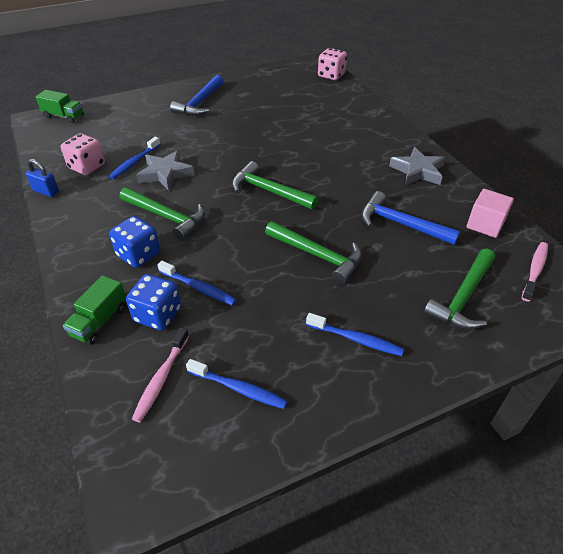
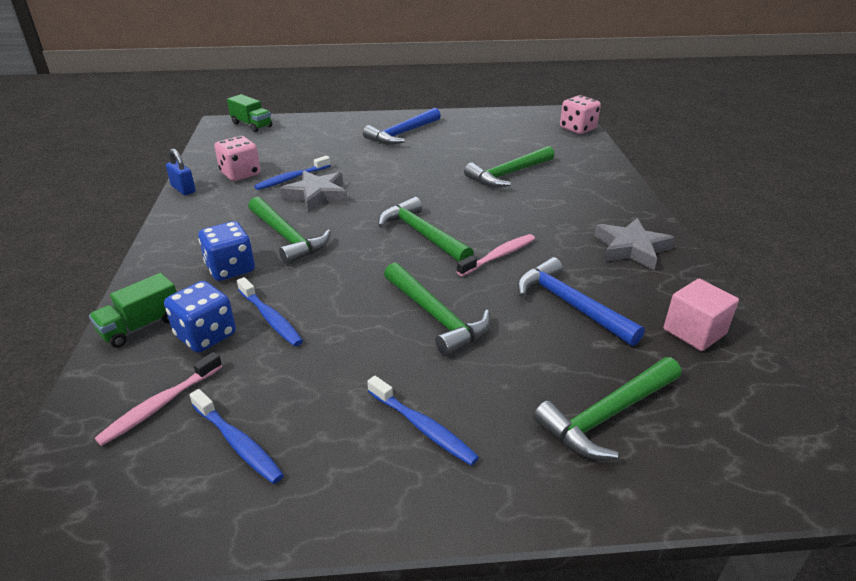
camera: 20 degrees right, 10 degrees down
(302, 125) = (508, 174): none -> green hammer
(535, 270) = (742, 408): pink toothbrush -> pink toothbrush (498, 256)

